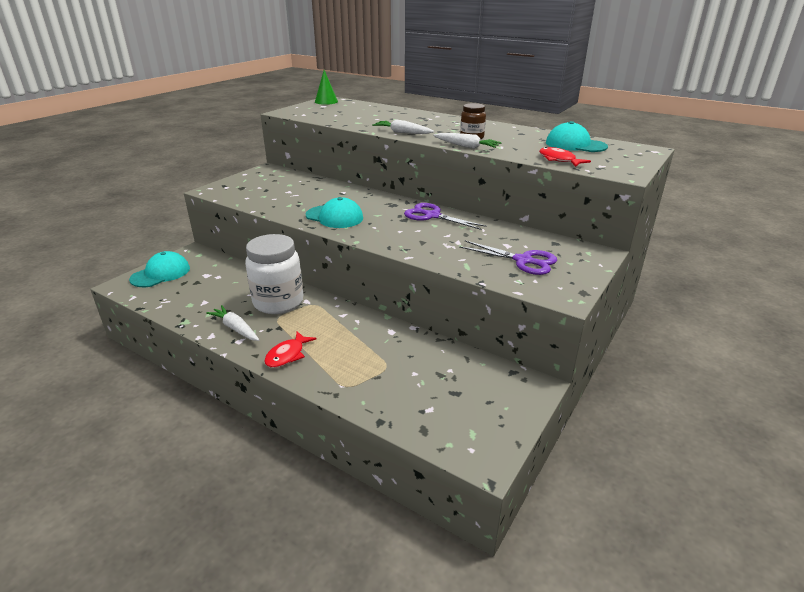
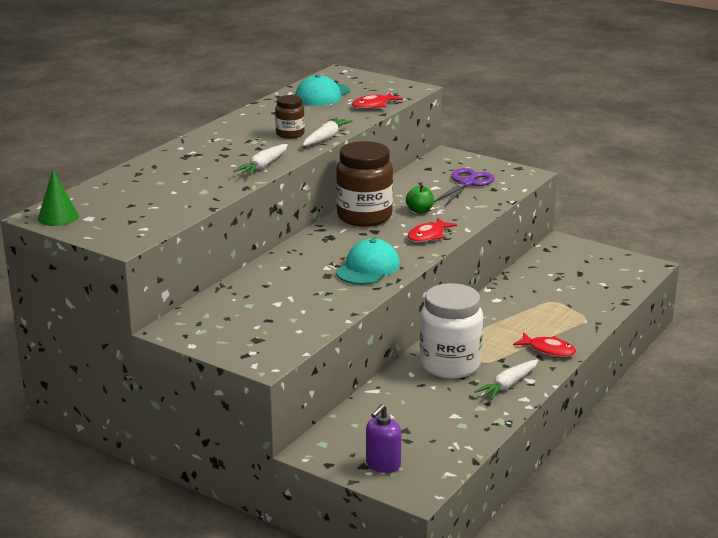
camera: 90 degrees left, 5 degrees down
(161, 274) = (383, 465): turquoise cap -> purple soap dispenser
(393, 239) = (428, 236): none -> red fish
(432, 216) = (364, 217): purple scissors -> brown jar
(448, 237) = (419, 210): none -> green apple

